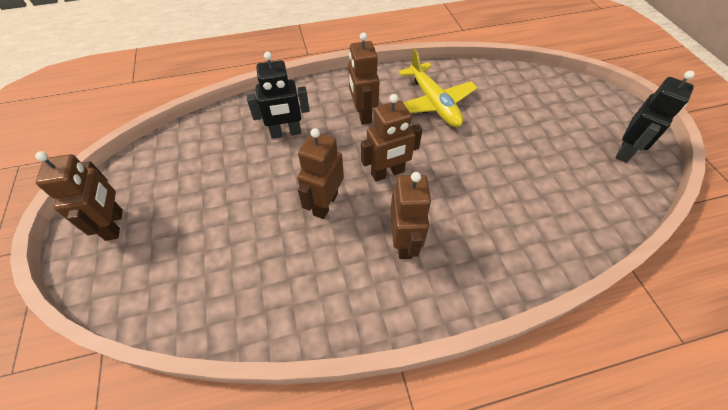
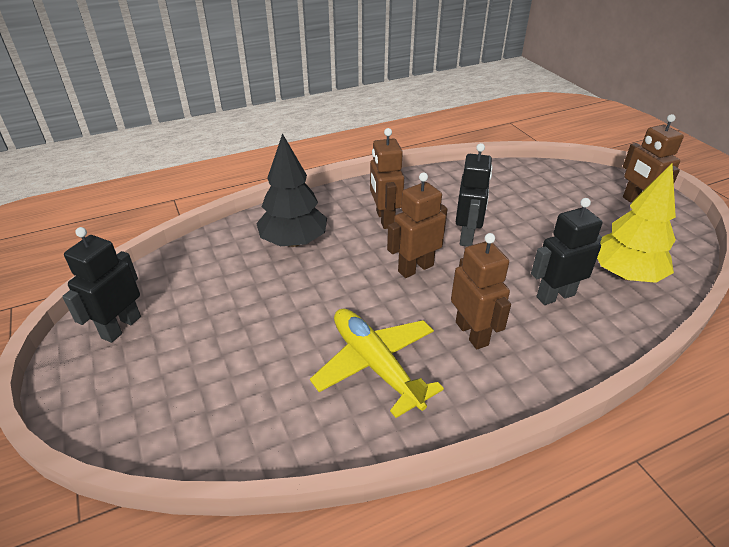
camera: 170 degrees right, 15 degrees down
(215, 143) = (625, 274): none -> yellow tree
(325, 204) = (467, 236): brown robot -> black robot
(503, 222) = (294, 242): none -> black tree

